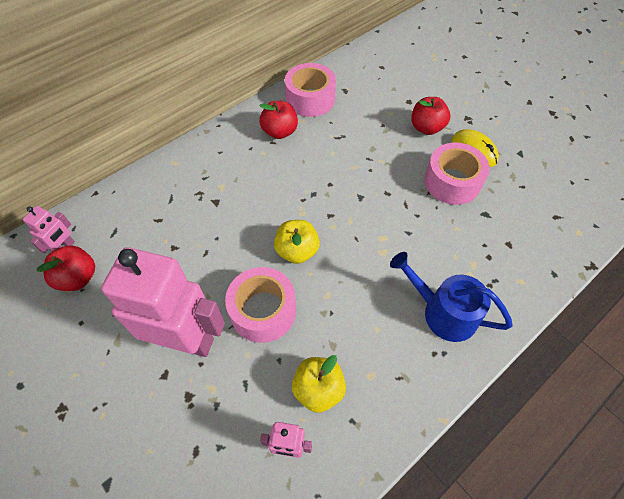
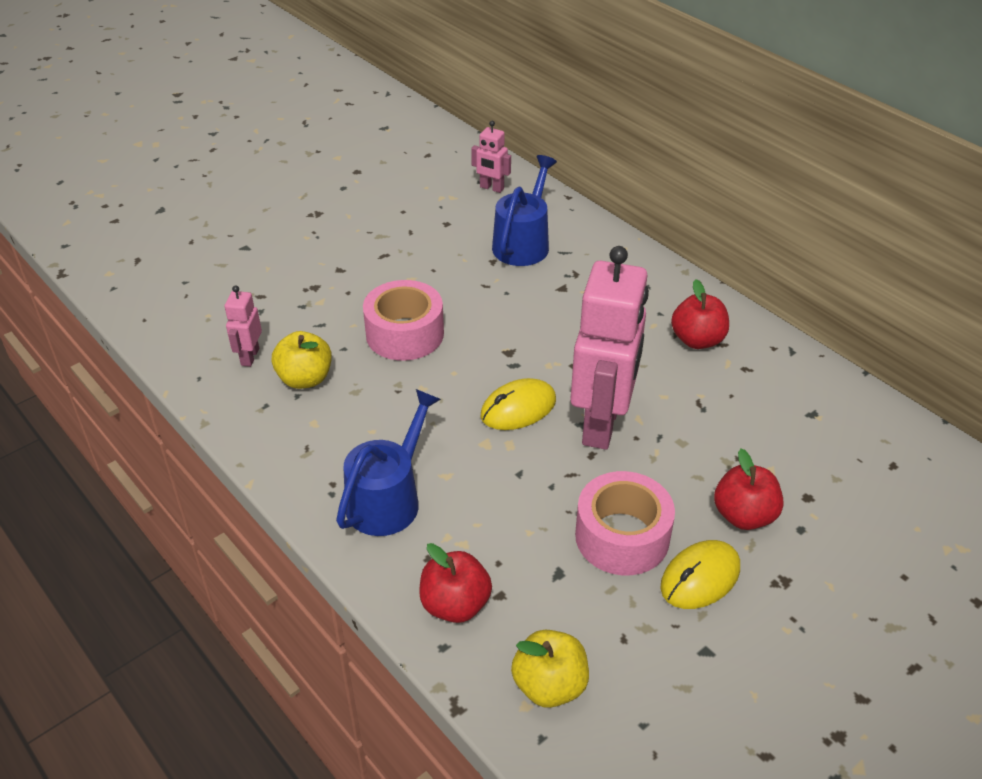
camera: 90 degrees right, 15 degrees down
(78, 278) = (454, 202): red apple -> red apple (455, 605)
(154, 225) = (523, 243): none -> blue watering can
(186, 340) = (375, 280): pink robot -> pink robot (602, 424)
(297, 251) = (487, 360): yellow apple -> yellow apple (549, 685)
(310, 99) = (778, 372): pink tape -> none
(347, 232) = (518, 408): none -> yellow mouse

